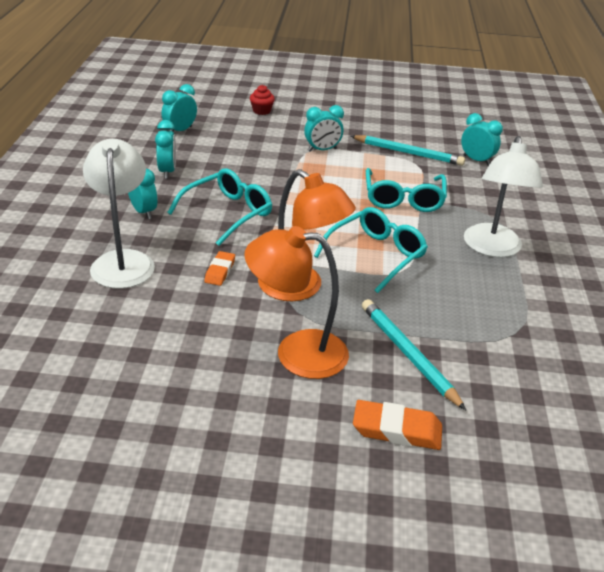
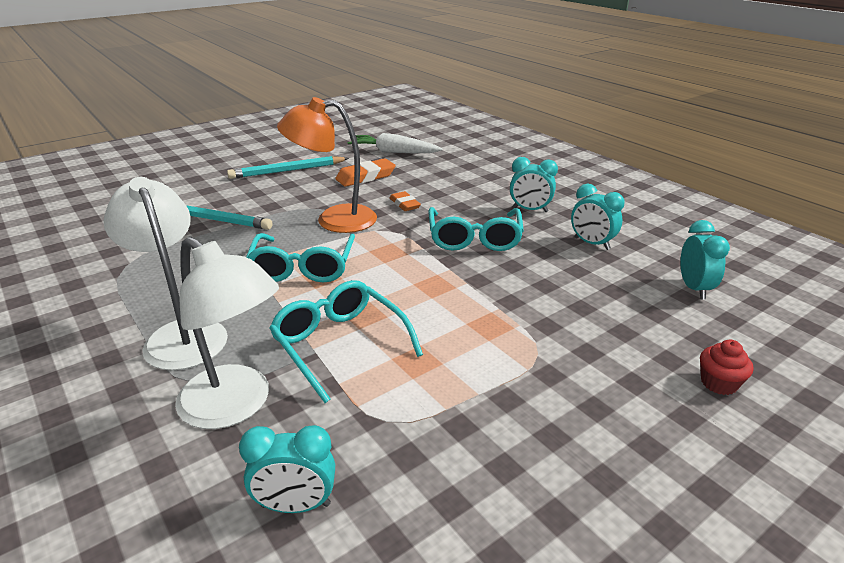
camera: 140 degrees right, 5 degrees down
(96, 359) = (393, 152): none -> white carrot
(123, 261) = (472, 183): white lamp -> white lamp (236, 406)
(296, 352) = (290, 192): orange lamp -> none
(322, 150) = (528, 361): turquoise clock -> none
(397, 430) = (193, 189): orange eraser -> orange eraser (365, 177)
(408, 153) = (421, 439): turquoise pencil -> turquoise pencil (287, 171)

